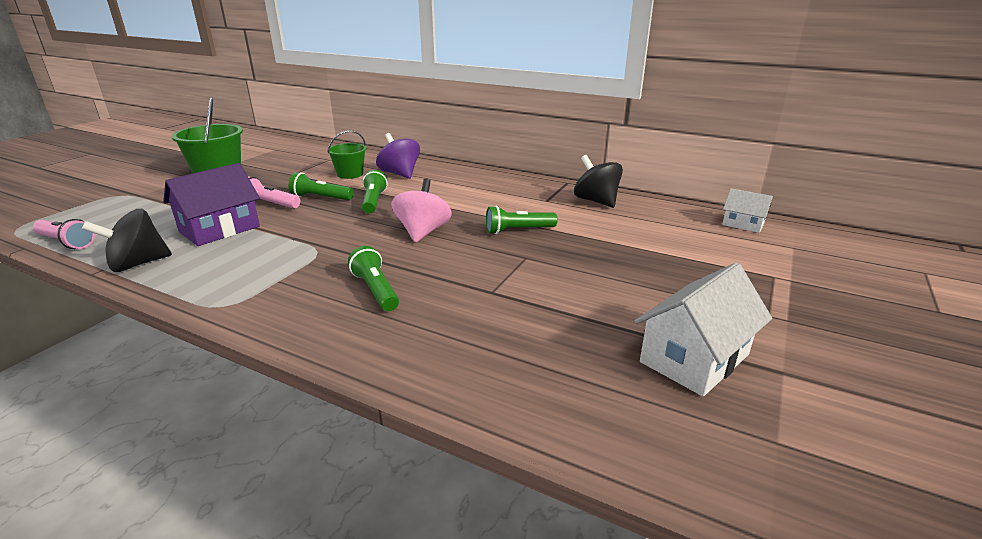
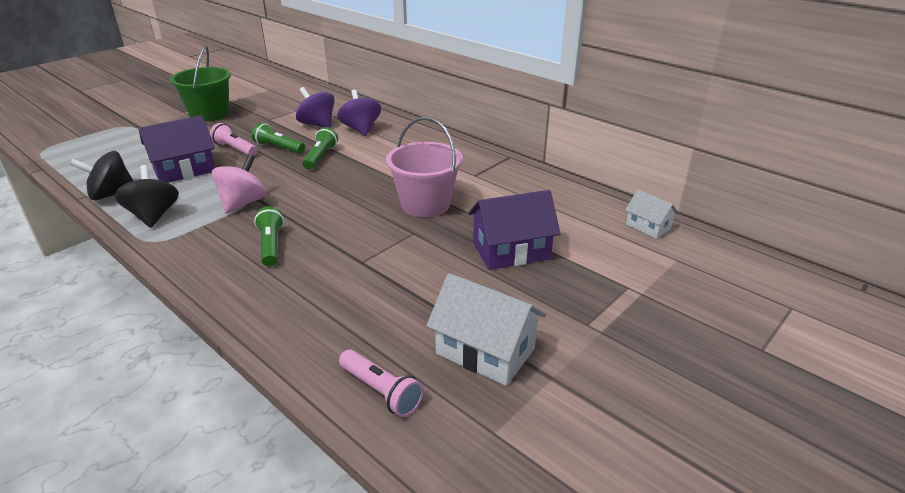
camera: 15 degrees right, 5 degrees up
(66, 242) = (71, 167): pink flashlight -> pink flashlight (381, 391)
(350, 174) = (317, 125): green bucket -> purple spinning top
(422, 232) = (342, 195): pink spinning top -> pink spinning top (243, 203)
(518, 230) = (425, 204): green flashlight -> pink bucket
(596, 201) = (521, 182): black spinning top -> black spinning top (153, 216)
(637, 260) = (511, 251): none -> purple house
(694, 358) = (485, 351): white house -> white house turned 60 degrees clockwise

